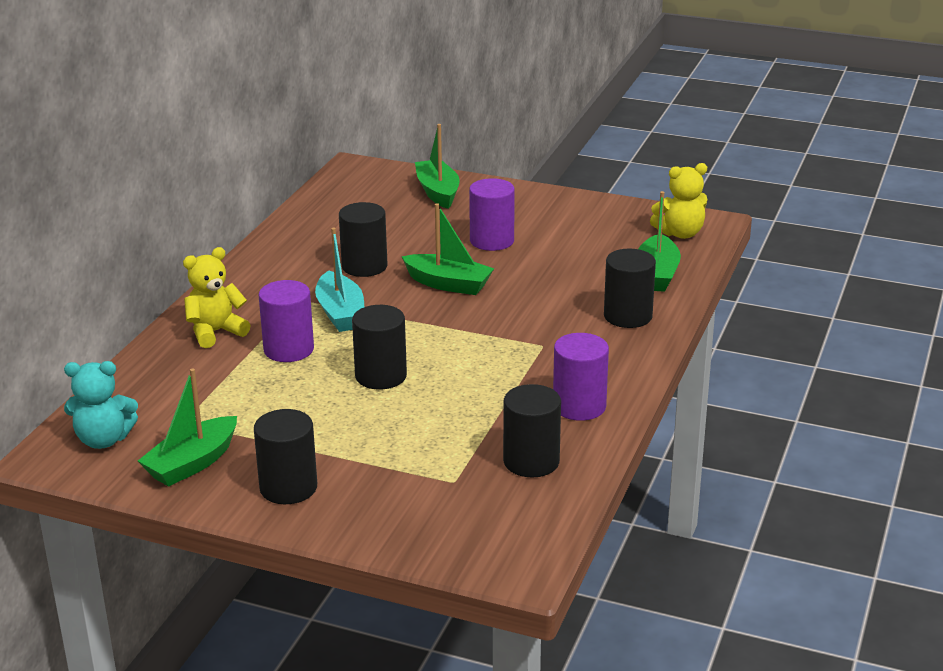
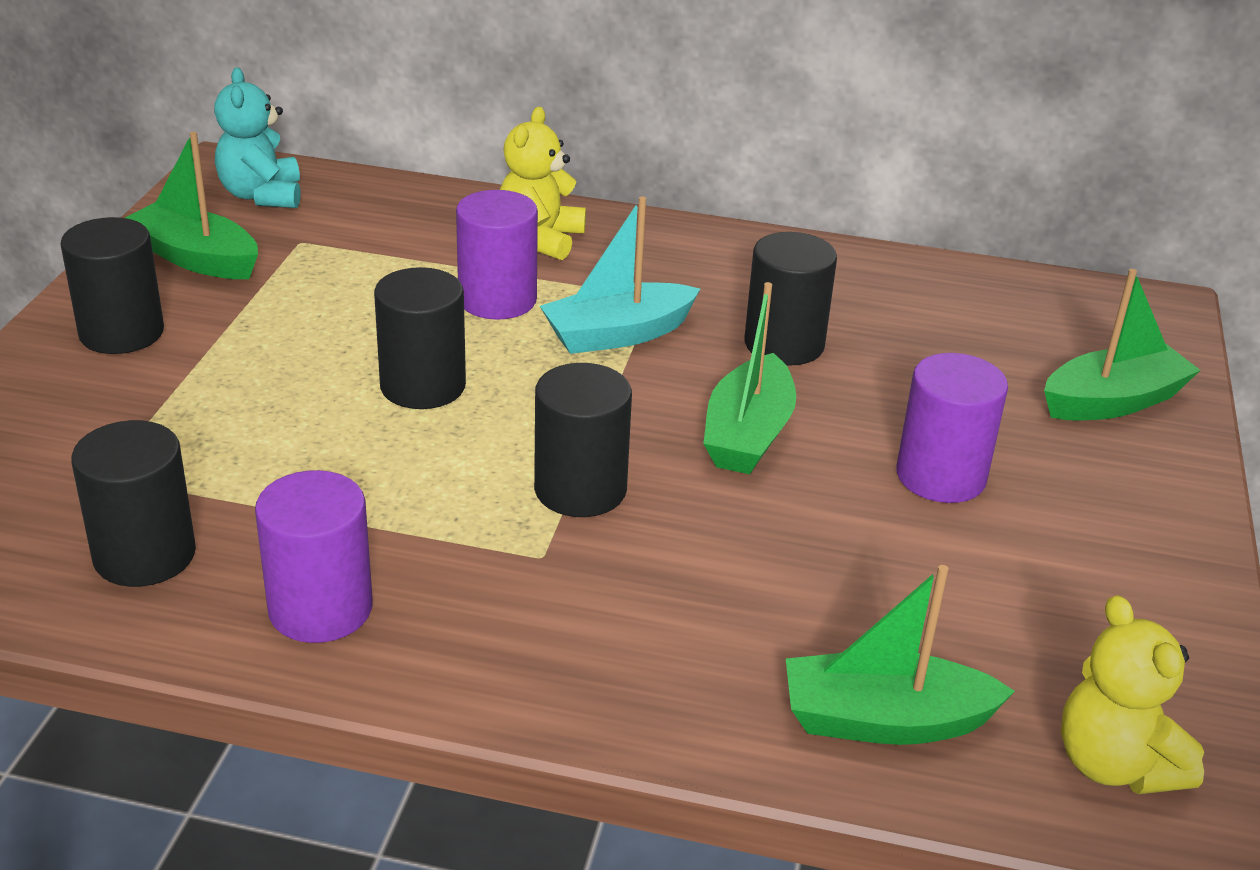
camera: 80 degrees right, 5 degrees up
(215, 332) = (540, 239): yellow teddy bear -> yellow teddy bear turned 120 degrees counterclockwise
(628, 316) = (679, 673): black cylinder -> black cylinder (580, 489)

